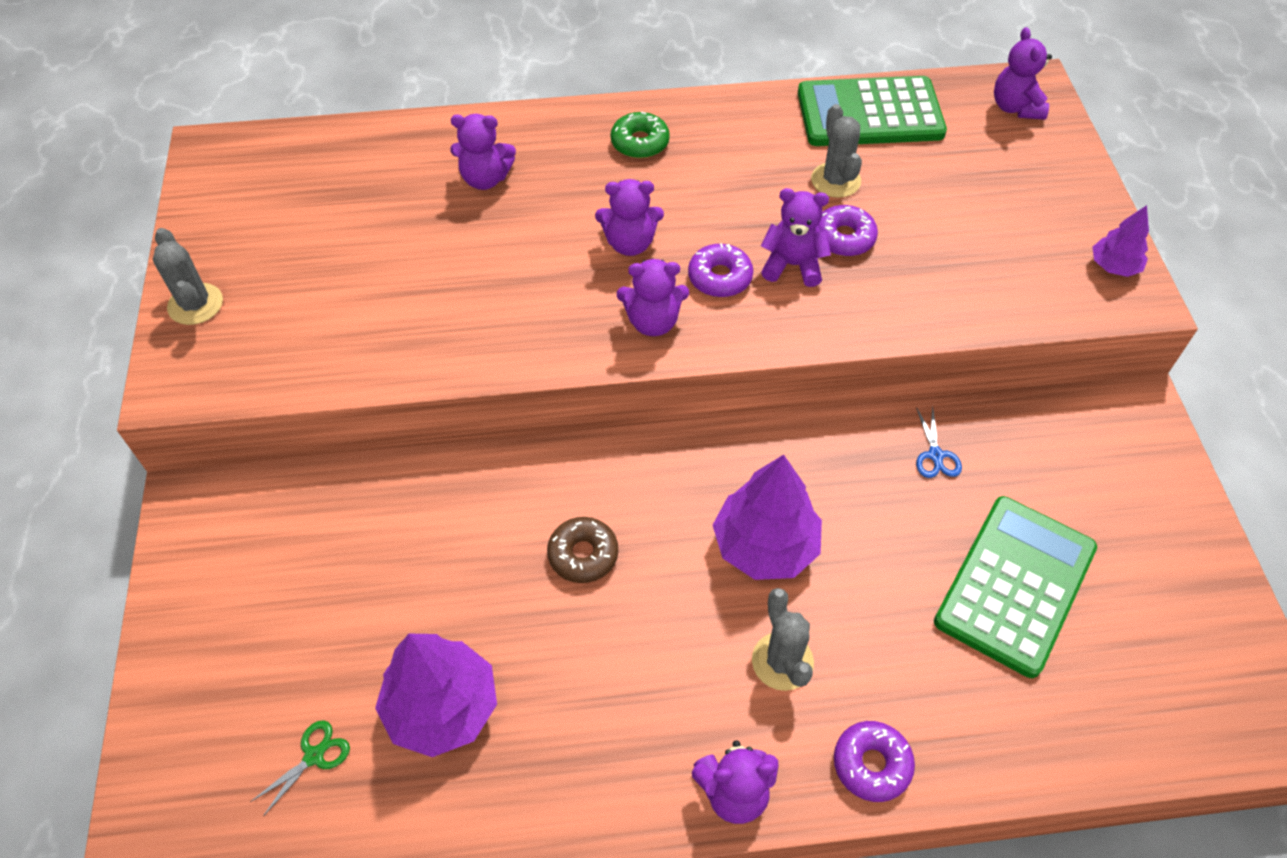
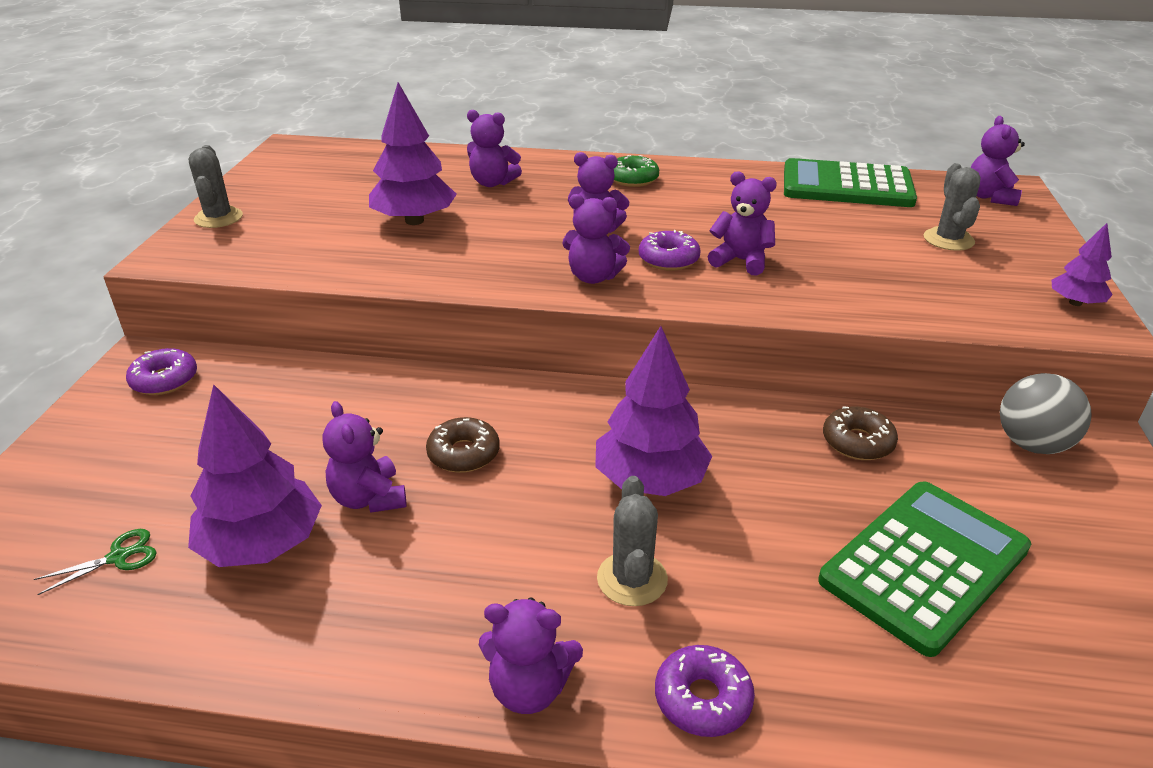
camera: 15 degrees right, 20 degrees down
(425, 265) = (414, 221): none -> purple tree
(516, 630) = (369, 498): none -> purple teddy bear
(835, 180) = (801, 218): grey cactus -> grey cactus (948, 239)
(844, 238) = (797, 251): purple donut -> purple donut (164, 380)
(935, 455) = (857, 442): blue scissors -> brown donut
(1083, 423) = (1032, 444): none -> grey ball

